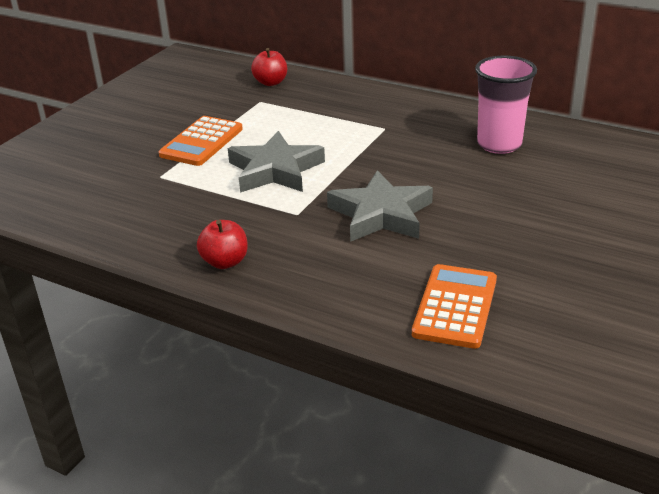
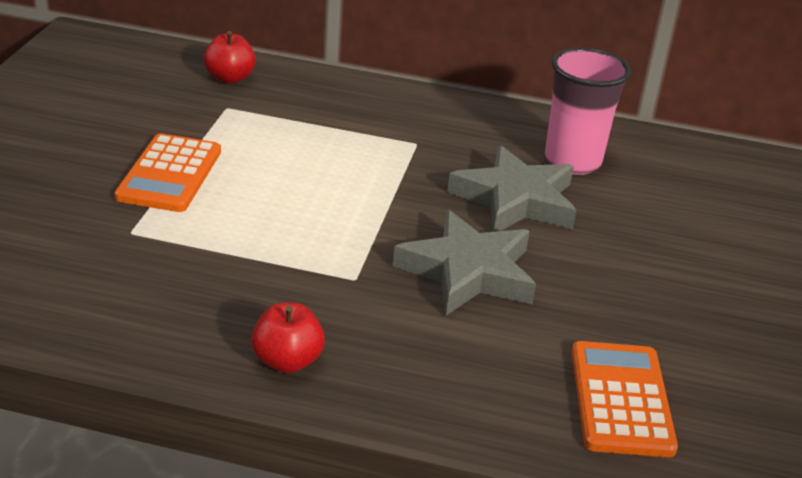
camera: 20 degrees left, 0 degrees up
(275, 170) = (295, 213): grey star -> grey star (515, 200)

